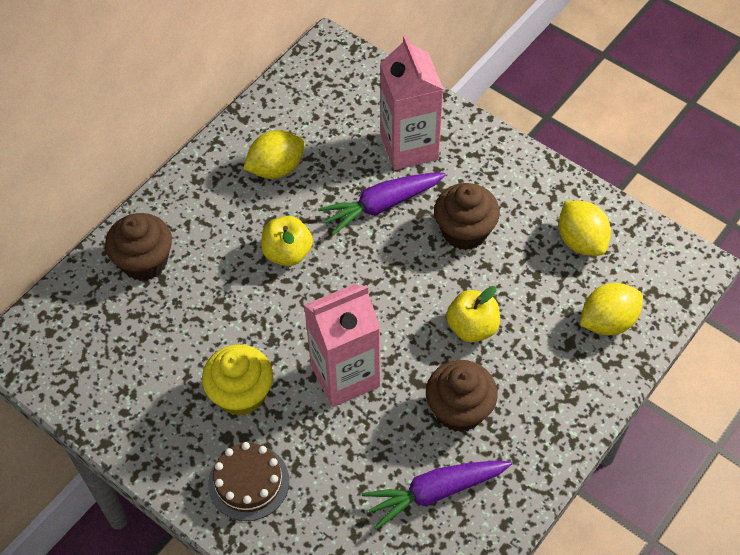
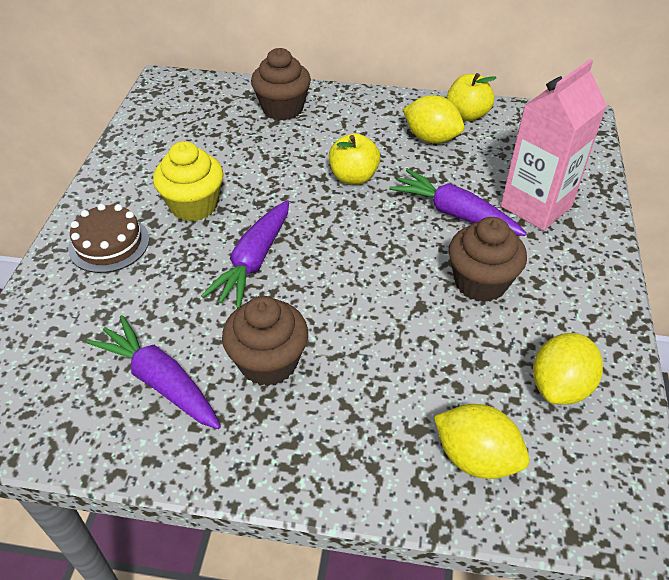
camera: 60 degrees right, 10 degrees down
(345, 376) = (253, 262): pink carton -> purple carrot
(472, 327) = (373, 333): yellow apple -> yellow apple (467, 115)

